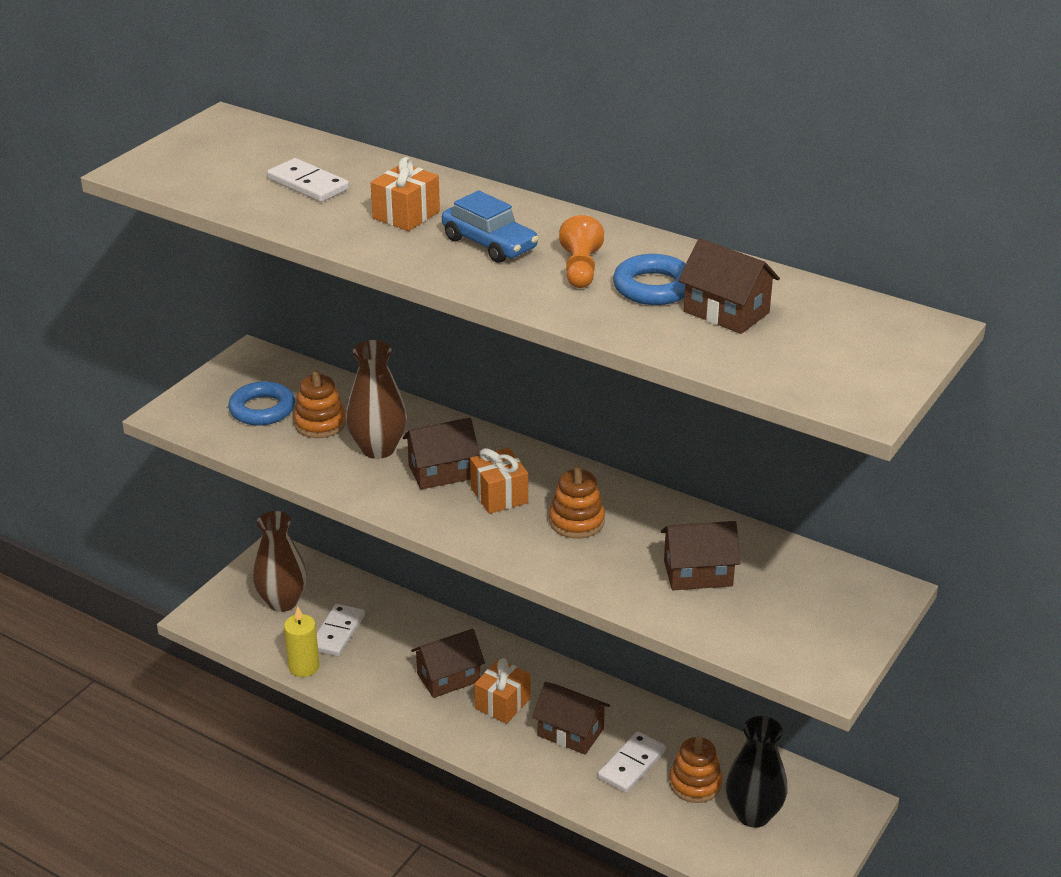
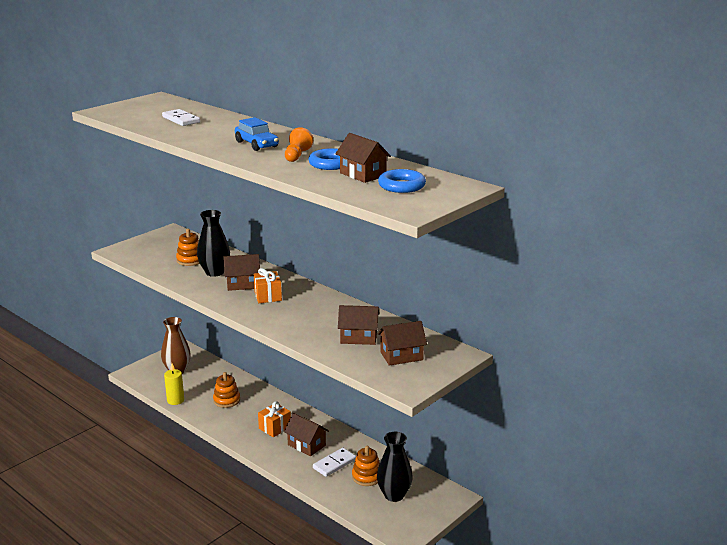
camera: 10 degrees right, 10 degrees down
(262, 409) = (164, 252): blue ring -> blue ring (402, 186)
(337, 633) = (200, 387): white domino -> none
(378, 449) = (215, 272): brown vase -> black vase
(406, 215) = (222, 132): orange gift -> none
(448, 677) = (250, 413): brown house -> brown house (401, 356)
(576, 521) = (304, 310): orange stacking toy -> orange stacking toy (226, 400)

